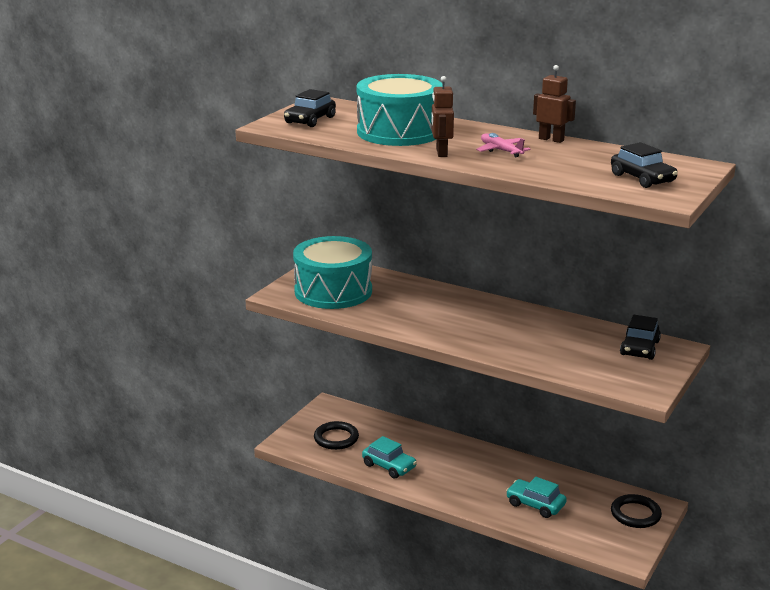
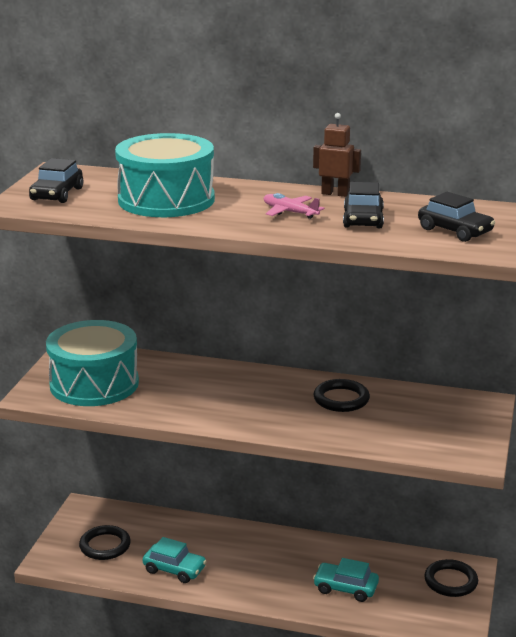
camera: 15 degrees left, 0 degrees up
(441, 153) = (226, 221): brown robot -> none
(544, 329) = (341, 399): none -> black ring
(639, 348) = (447, 408): black car -> black car (363, 219)

